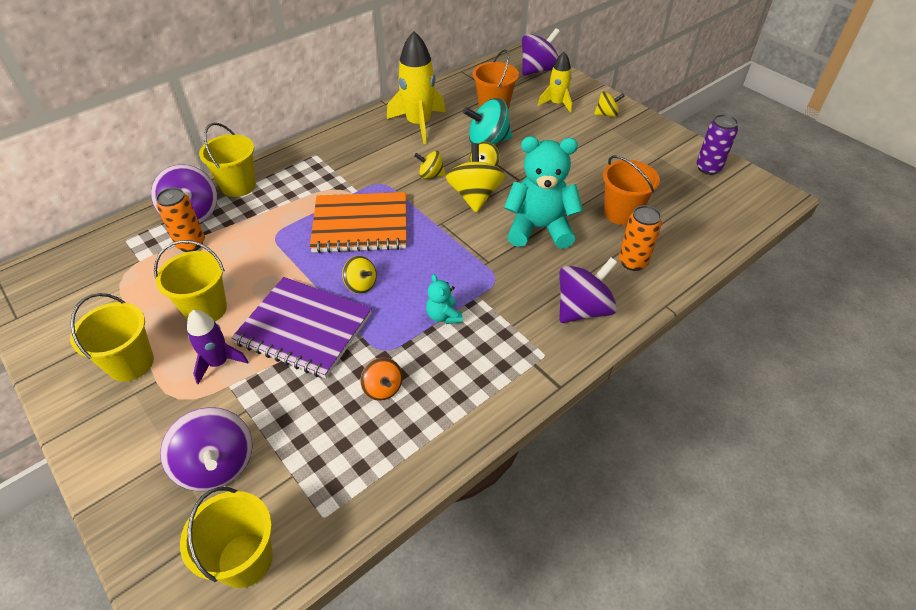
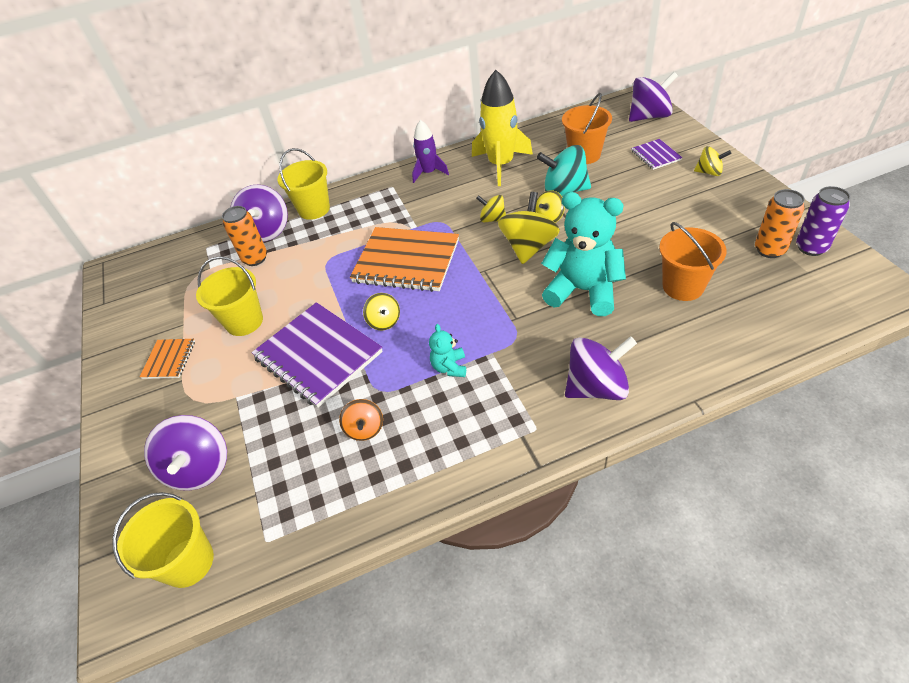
camera: 25 degrees right, 0 degrees up
(131, 363) = (169, 360): yellow bucket -> orange notebook
(218, 362) = (236, 373): purple rocket -> purple rocket (429, 172)
(556, 104) = (655, 155): yellow rocket -> purple notebook
(632, 262) = (674, 344): orange can -> orange can (769, 250)

